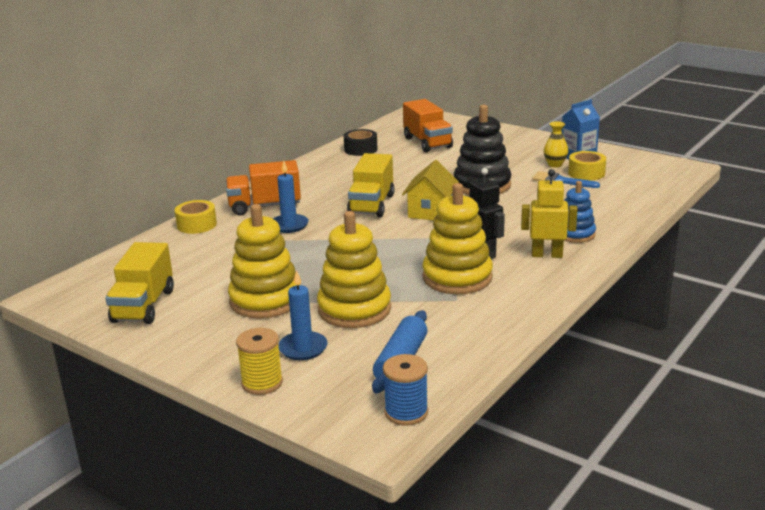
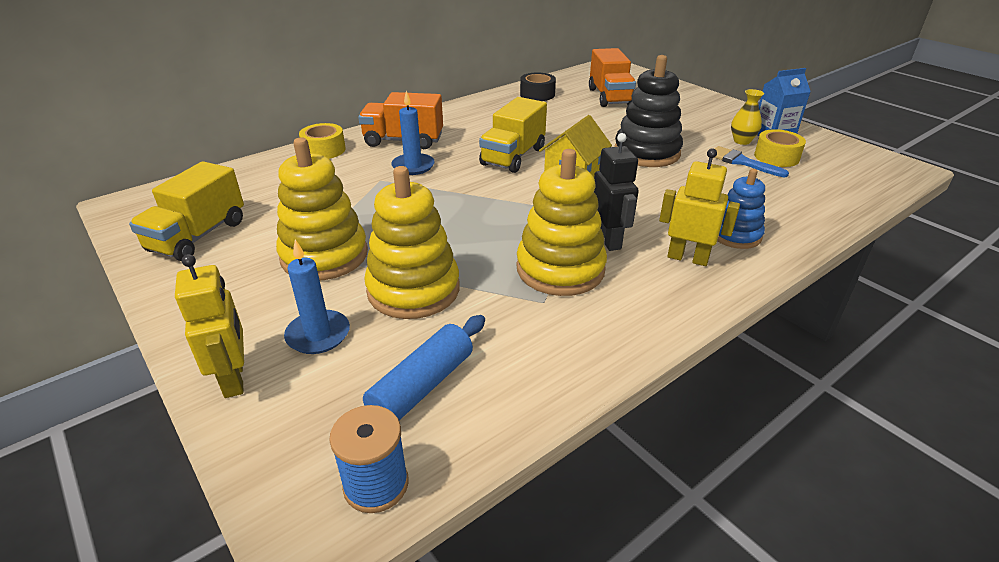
camera: 15 degrees right, 10 degrees up
(262, 383) = (234, 379): yellow spool -> yellow robot

